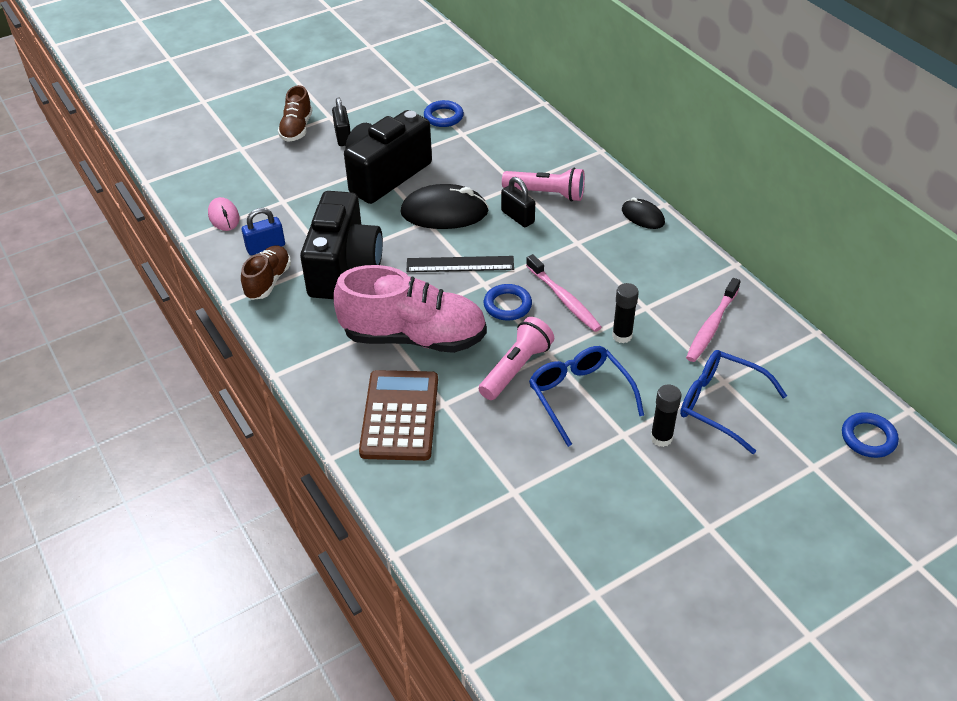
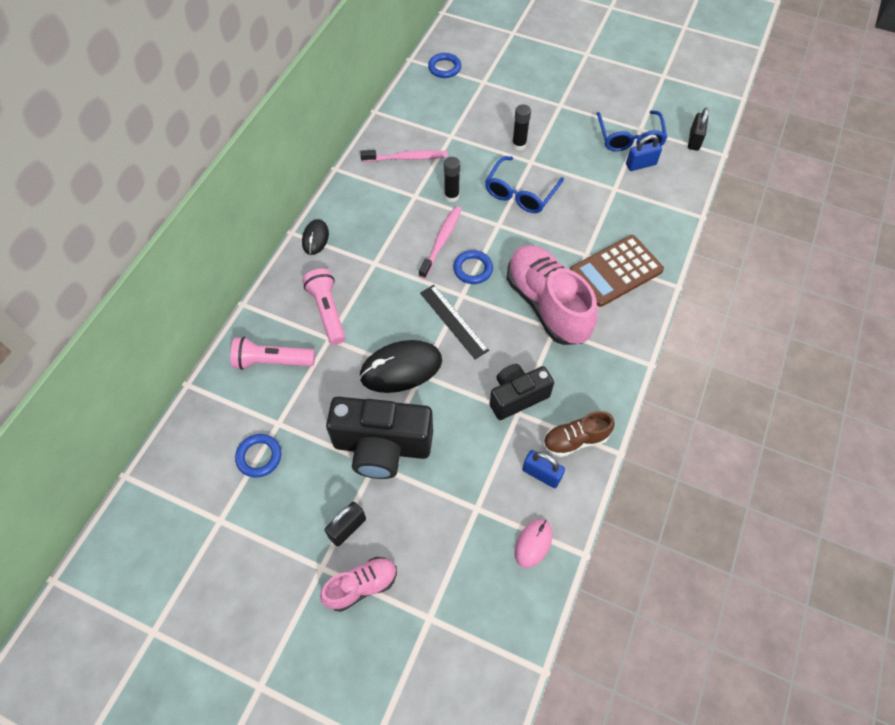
camera: 125 degrees left, 15 degrees up
(297, 128) = (361, 586): brown shoe -> pink shoe
(344, 267) = (517, 397): black camera -> black camera, size x0.64
(444, 212) = (401, 368): black mouse -> black mouse turned 75 degrees counterclockwise
(516, 368) = (525, 234): pink flashlight -> pink flashlight (272, 361)
(517, 217) = (371, 315): black padlock -> black padlock (694, 140)
(530, 547) = (641, 164): none -> blue padlock
(720, 404) = (471, 130): blue glasses -> blue glasses (629, 138)

